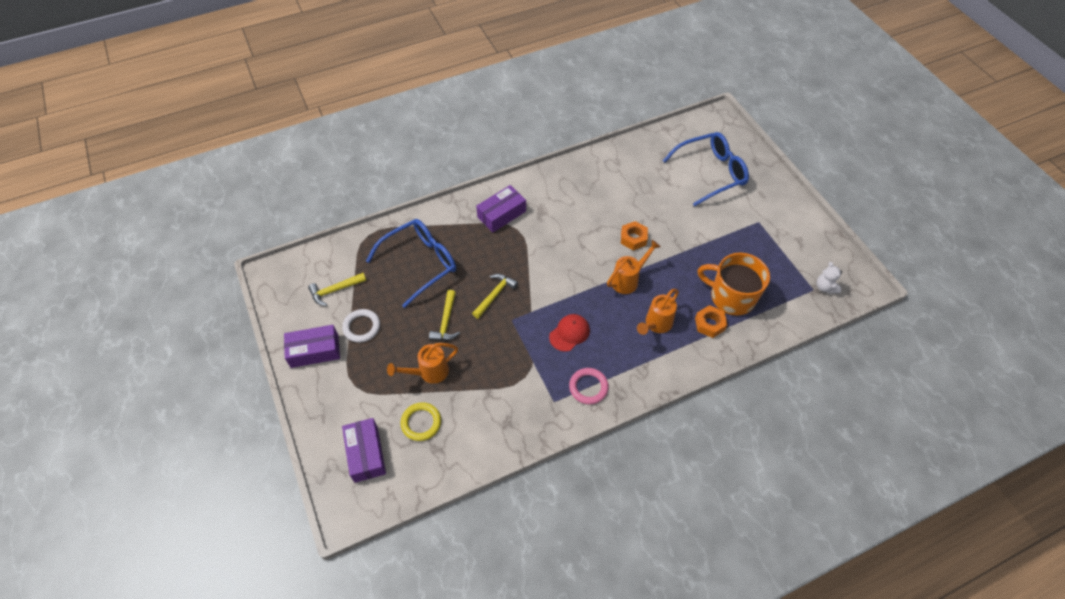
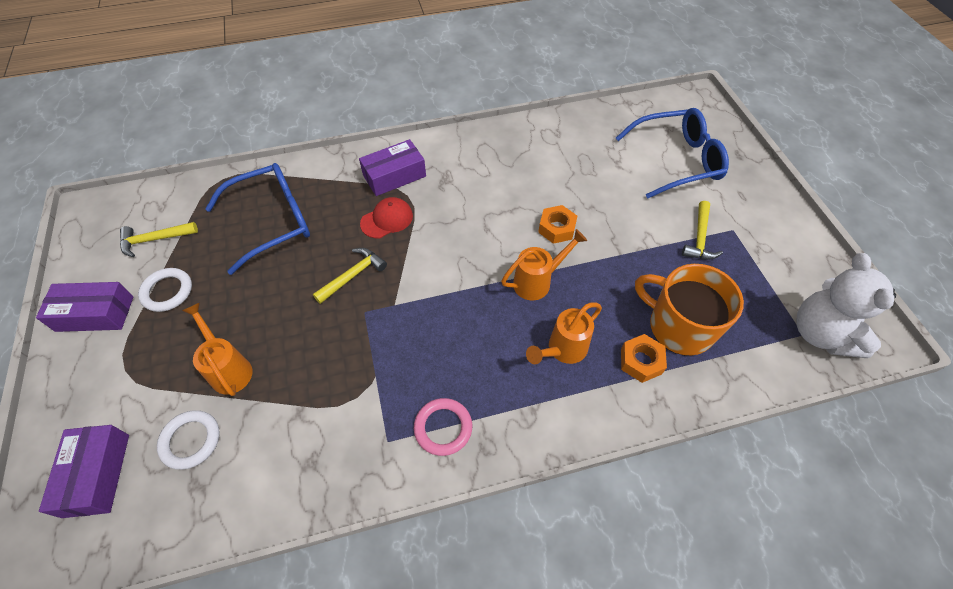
camera: 10 degrees right, 0 degrees up
(421, 423) = (191, 440): yellow ring -> white ring
(428, 372) = (229, 368): orange watering can -> orange watering can turned 75 degrees clockwise
(446, 322) = (277, 301): yellow hammer -> yellow hammer (699, 238)
(569, 333) = (437, 343): red cap -> red cap (387, 219)
(825, 287) = (821, 334): white teddy bear -> white teddy bear, size x2.05

